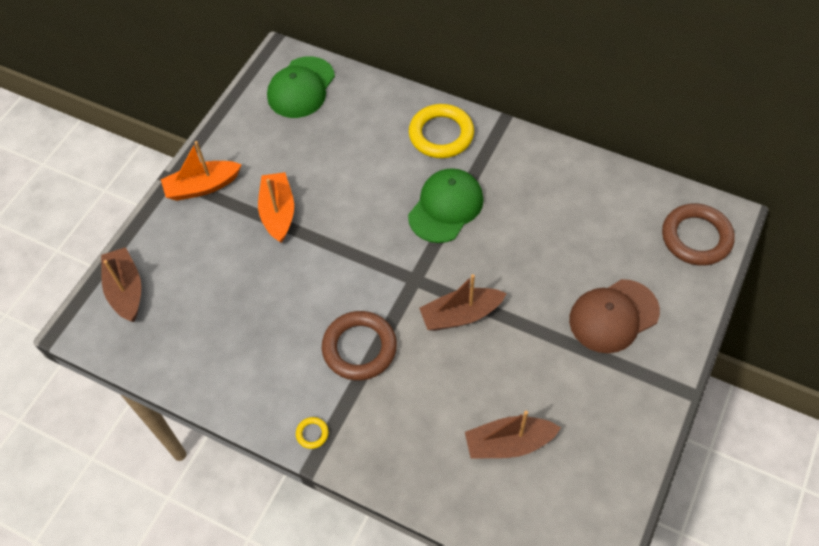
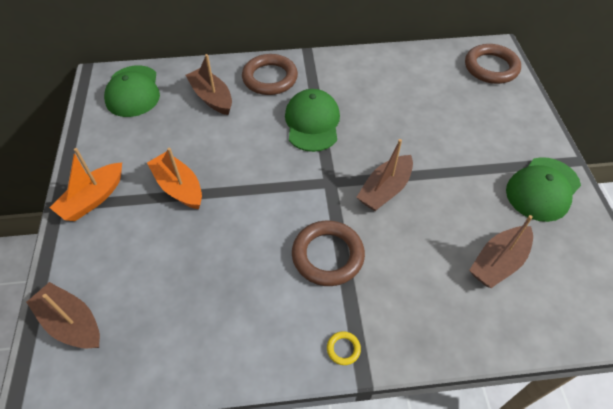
camera: 35 degrees left, 5 degrees down
(369, 130) = (212, 98): none -> brown boat
(441, 134) = (270, 78): yellow ring -> brown ring
(613, 316) = (486, 137): brown cap -> none
(621, 401) = (542, 189): none -> green cap

